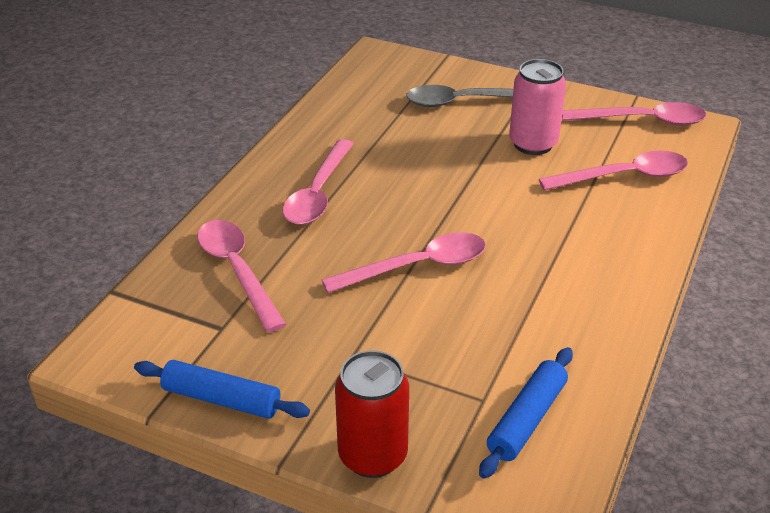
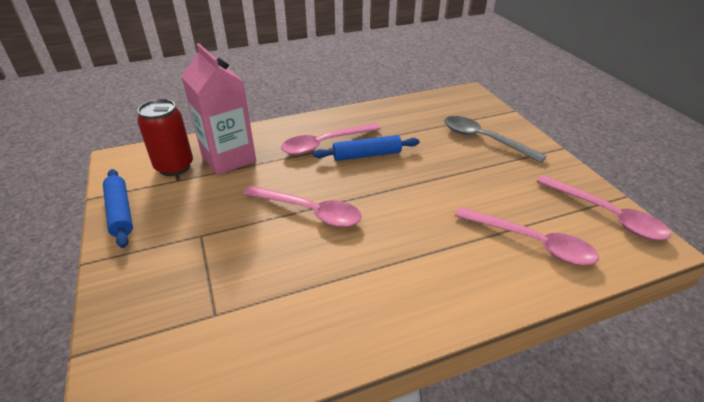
camera: 45 degrees right, 0 degrees up
(237, 271) = (228, 158): pink spoon -> pink carton
(372, 455) = (117, 296): red can -> red can (174, 167)
(527, 419) = (214, 350): blue rolling pin -> blue rolling pin (367, 155)
(533, 144) = (493, 185): pink can -> none

